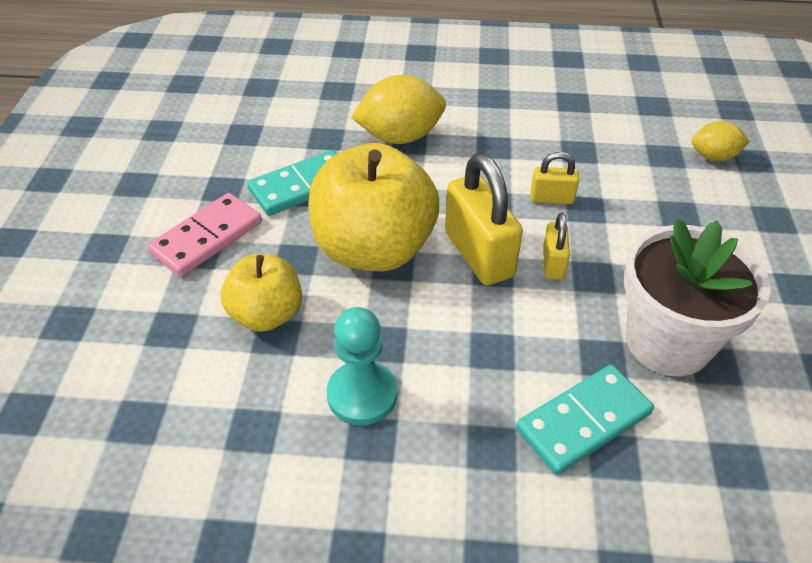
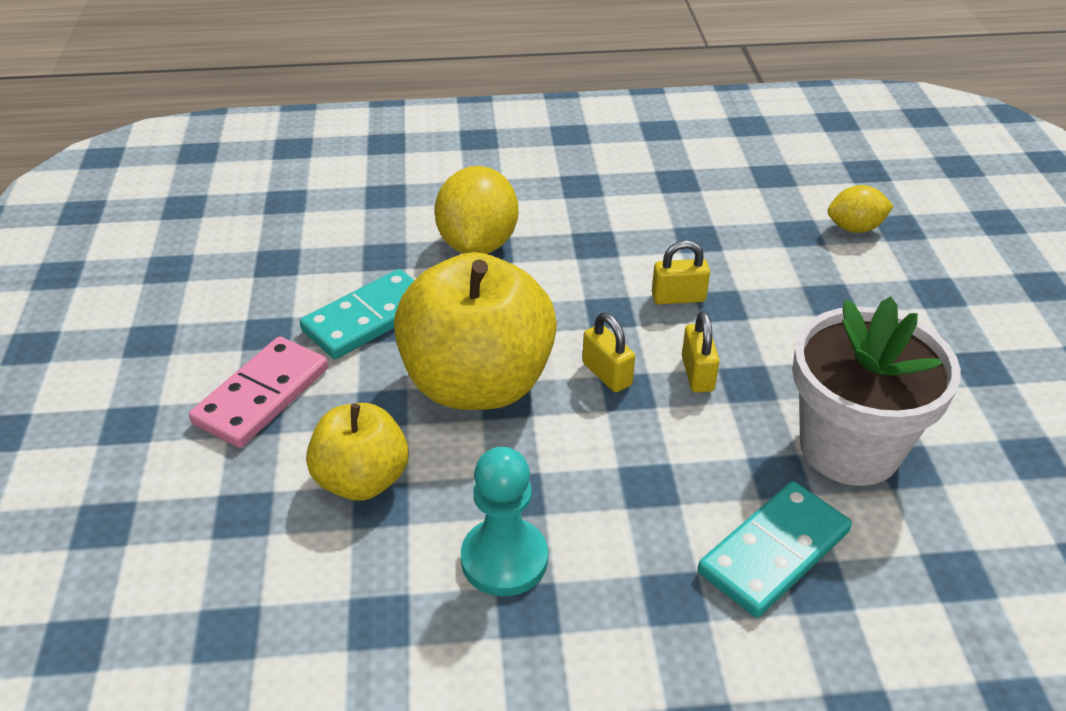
camera: 10 degrees left, 5 degrees down
(400, 137) = (477, 244): yellow lemon -> yellow lemon turned 60 degrees counterclockwise
(479, 254) = (607, 374): yellow padlock -> yellow padlock, size x0.52

